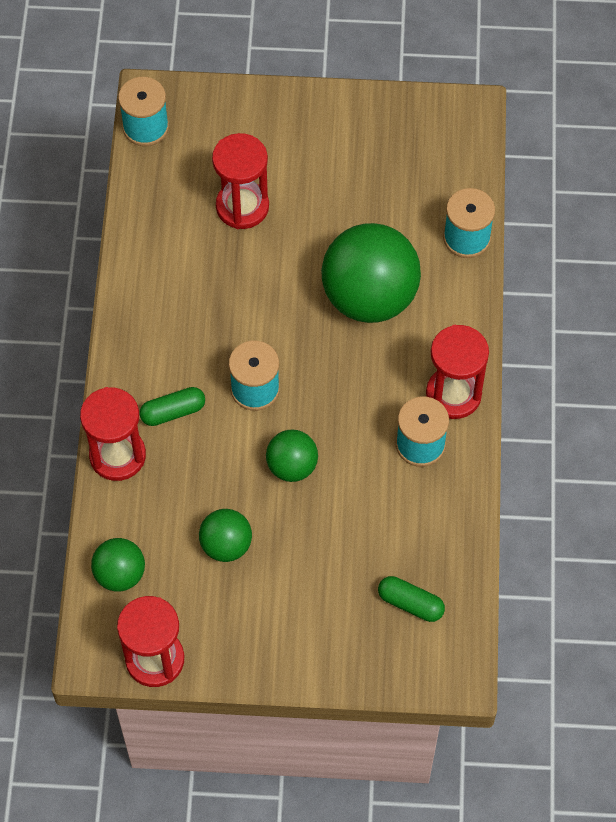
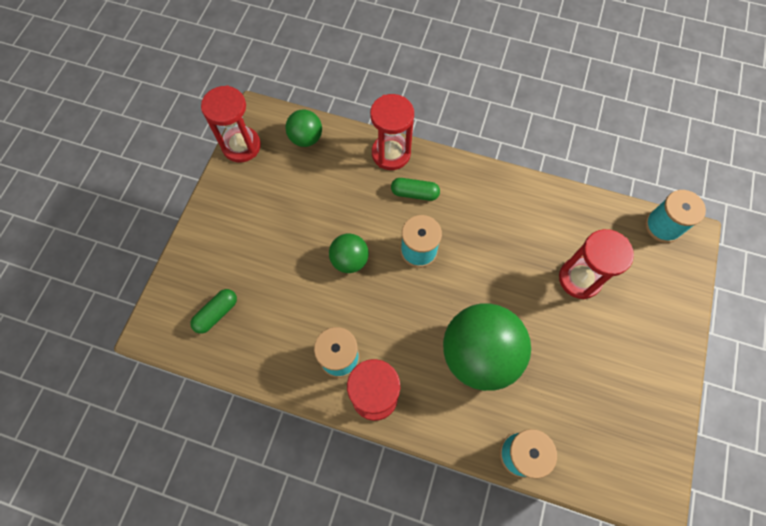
camera: 105 degrees right, 5 degrees up
(173, 412) = (414, 193): green capsule -> green capsule turned 75 degrees counterclockwise
(226, 545) = (304, 204): green ball -> none

